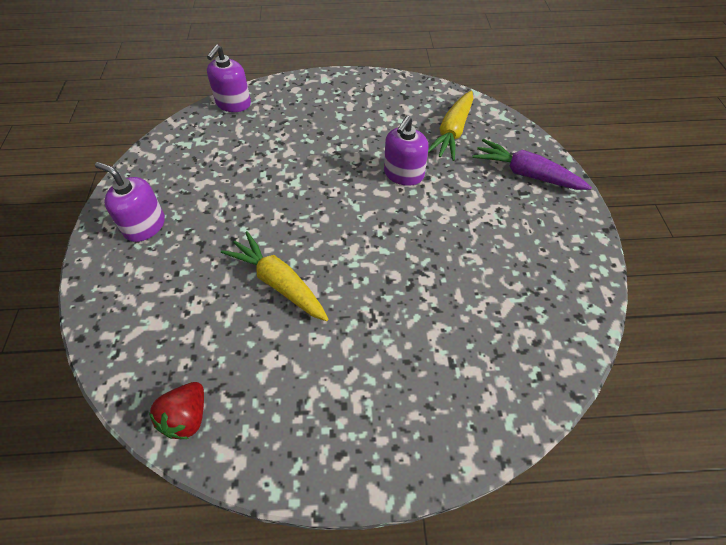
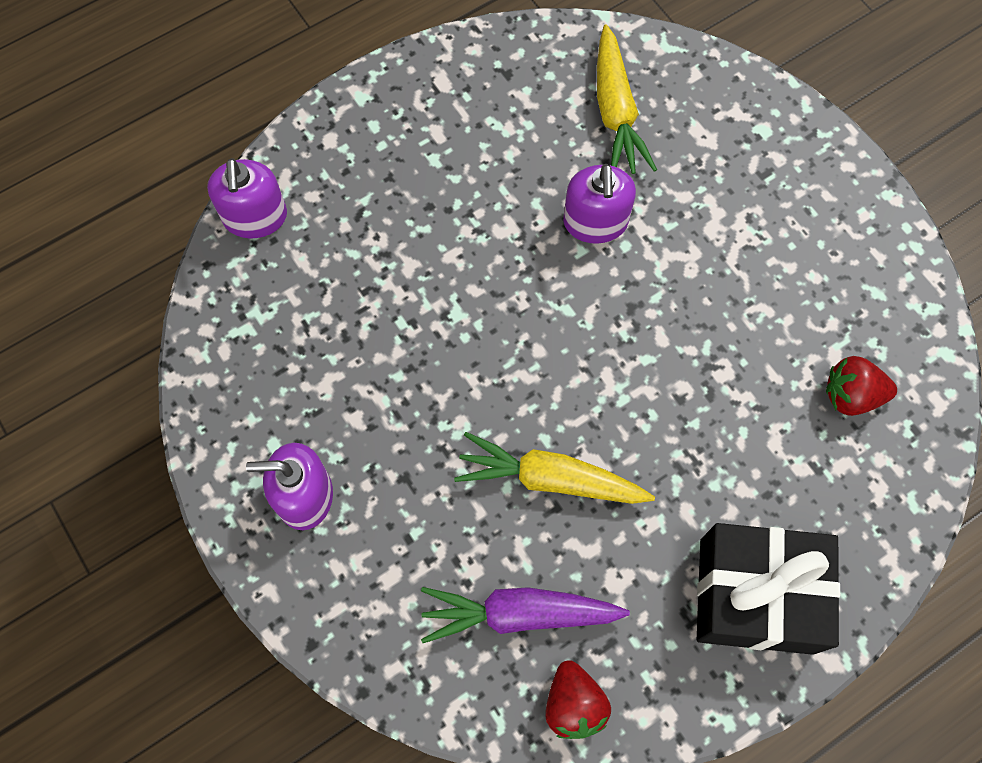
camera: 30 degrees left, 15 degrees up
(355, 419) = (756, 595): none -> black gift
(504, 332) = (851, 395): none -> red strawberry
(526, 174) = (752, 139): purple carrot -> purple carrot (518, 614)

